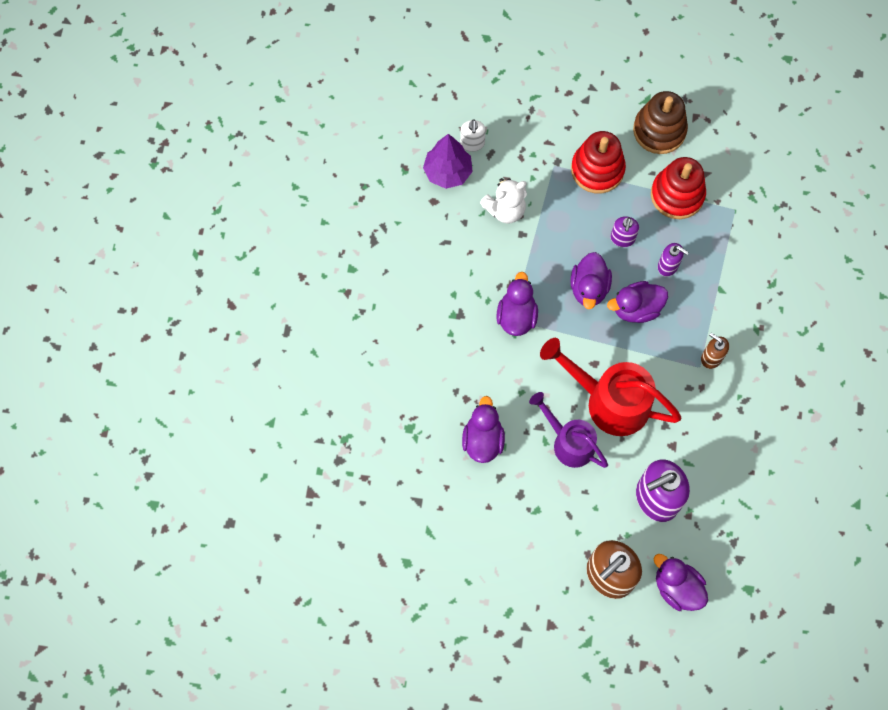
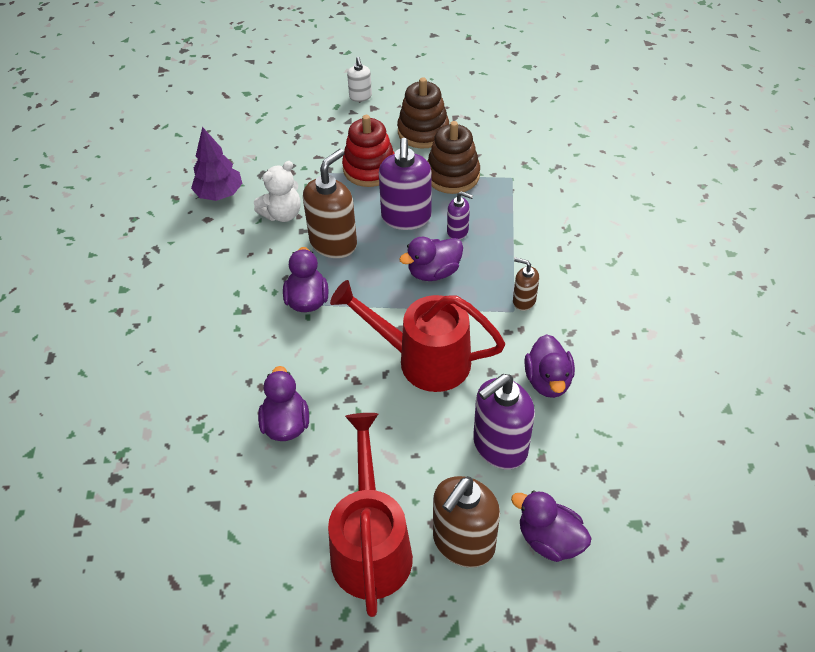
camera: 10 degrees left, 20 degrees down
(472, 143) = (242, 169): white soap dispenser -> white soap dispenser (360, 96)
(537, 562) = (371, 545): none -> red watering can
(549, 255) = (333, 243): none -> brown soap dispenser
(568, 442) = (386, 408): purple watering can -> none
(589, 288) = (380, 263): purple duck -> purple duck (548, 381)
(622, 239) = (406, 217): purple soap dispenser -> purple soap dispenser, size x1.93
(677, 195) = (452, 175): red stacking toy -> brown stacking toy

